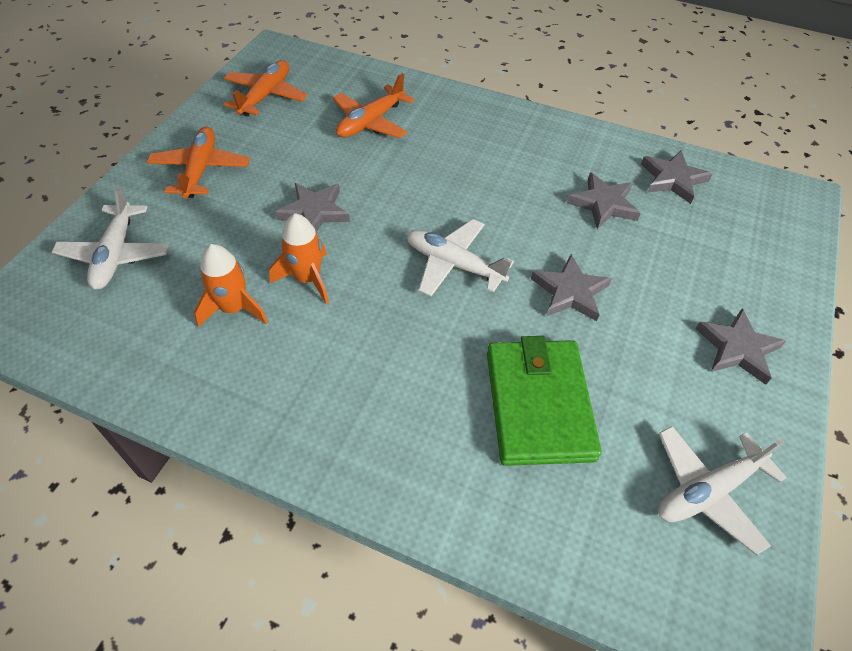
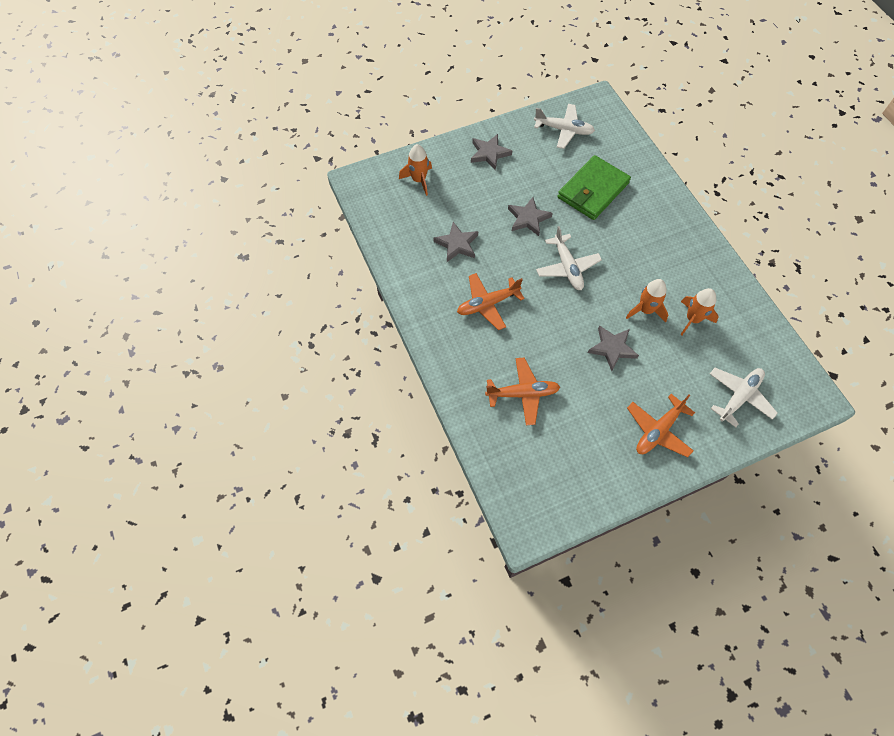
camera: 135 degrees left, 10 degrees up
(265, 96) = (572, 474): orange plane -> orange plane (487, 304)
(672, 179) = (403, 231): grey star -> none
(749, 244) = (419, 180): none -> orange rocket

